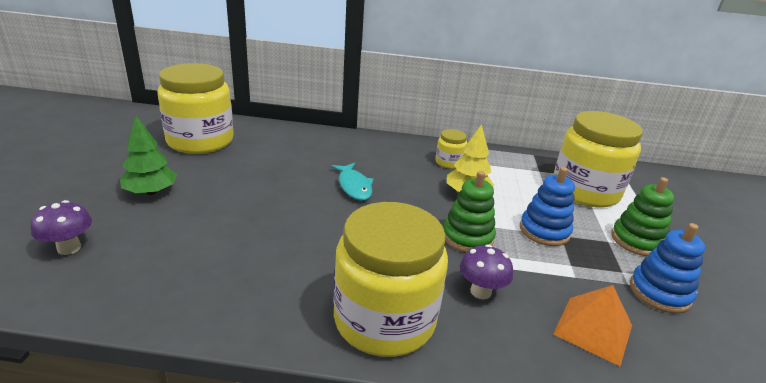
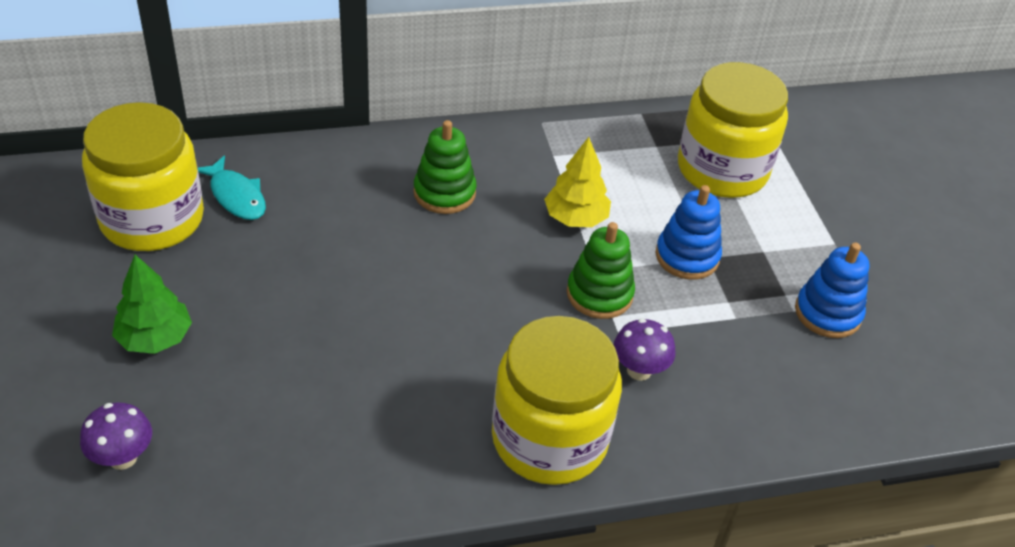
camera: 20 degrees left, 15 degrees up
(354, 186) = (423, 248): turquoise fish -> turquoise fish (236, 196)
(449, 162) = (531, 163): yellow jar -> none
(593, 329) = (766, 383): orange pyramid -> none
(637, 241) = (796, 241): green stacking toy -> green stacking toy (444, 193)

